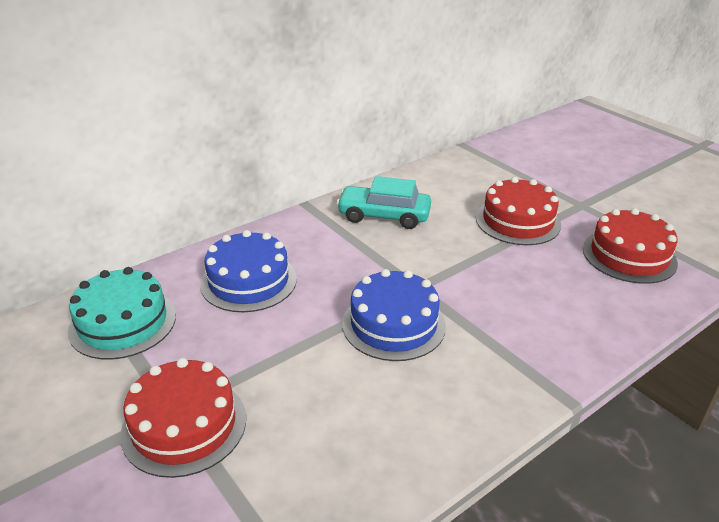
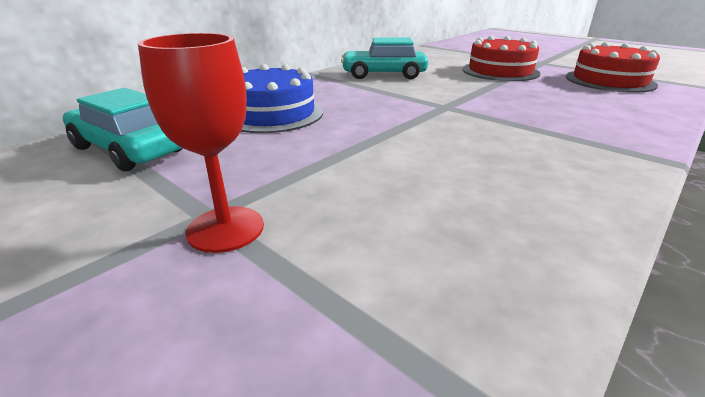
camera: 10 degrees left, 5 degrees down
(123, 322) = (128, 150): turquoise cake -> turquoise car
(184, 425) = (225, 229): red cake -> red goblet
(393, 324) = (441, 128): blue cake -> none

